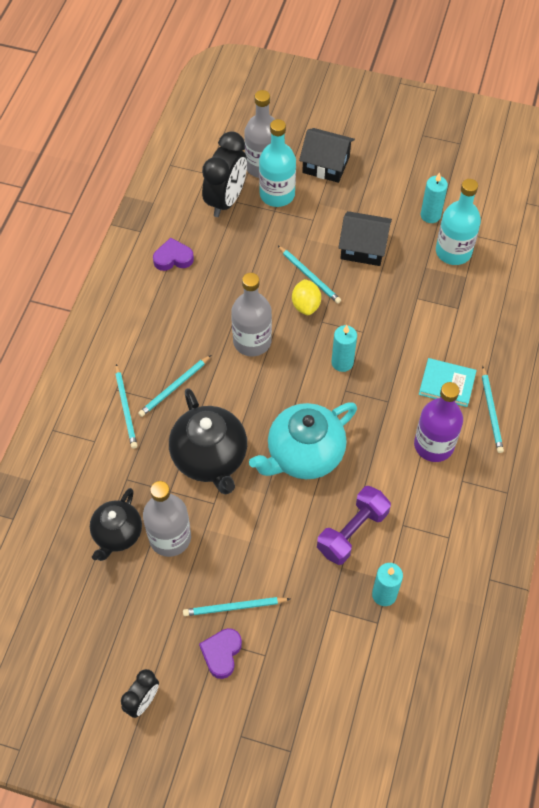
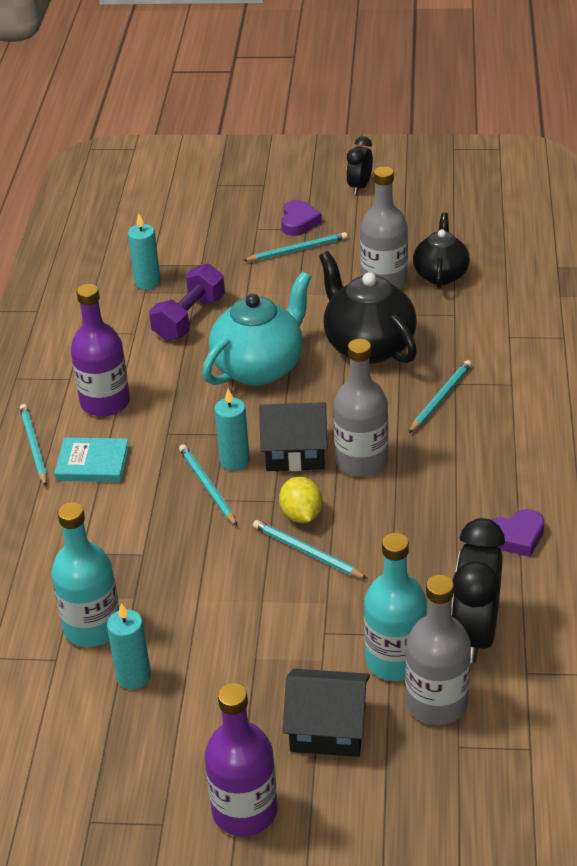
camera: 170 degrees right, 20 degrees down
(126, 408) = (489, 369): turquoise pencil -> turquoise pencil (207, 486)
(363, 248) = (234, 606): black house -> black house (295, 452)
(379, 132) = (244, 811): none -> purple bottle

